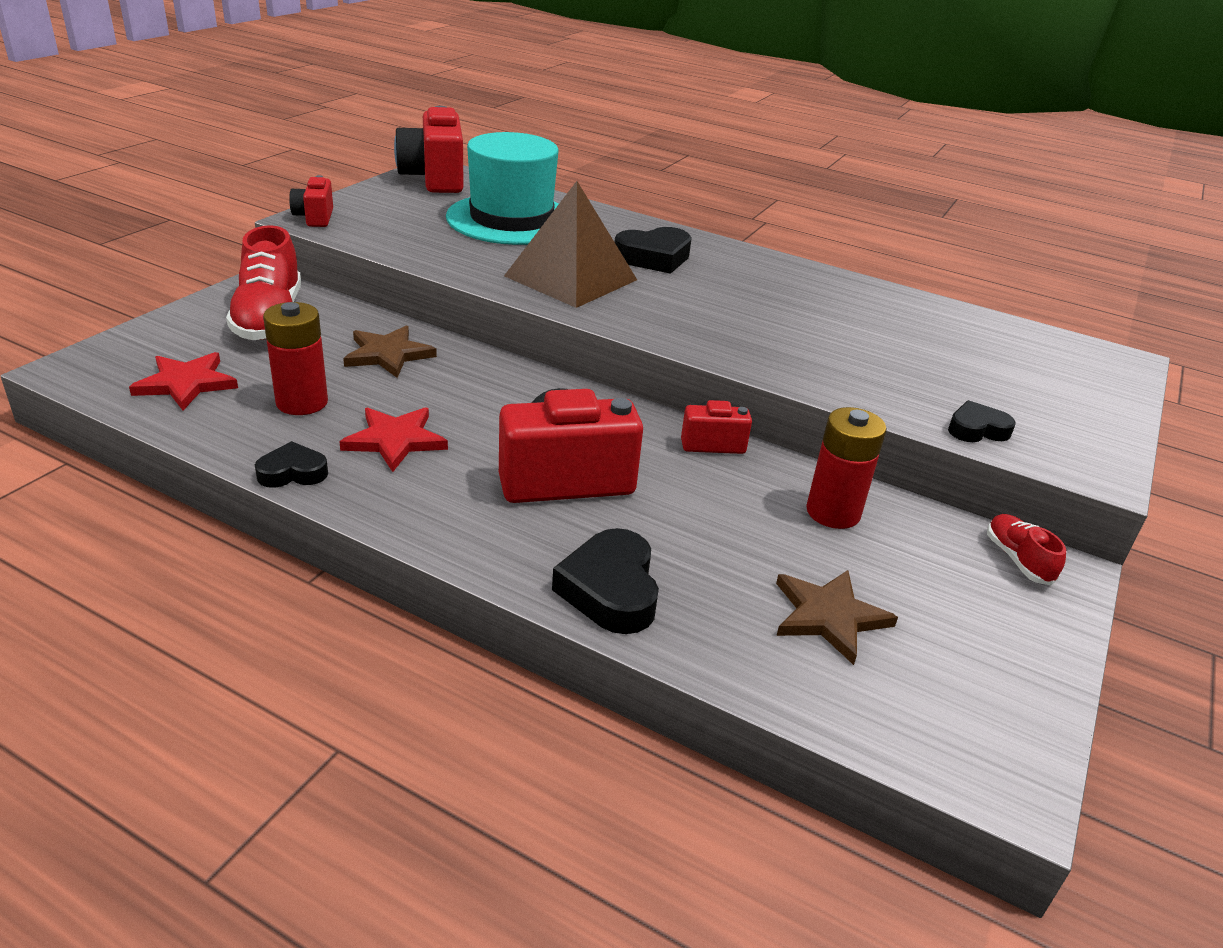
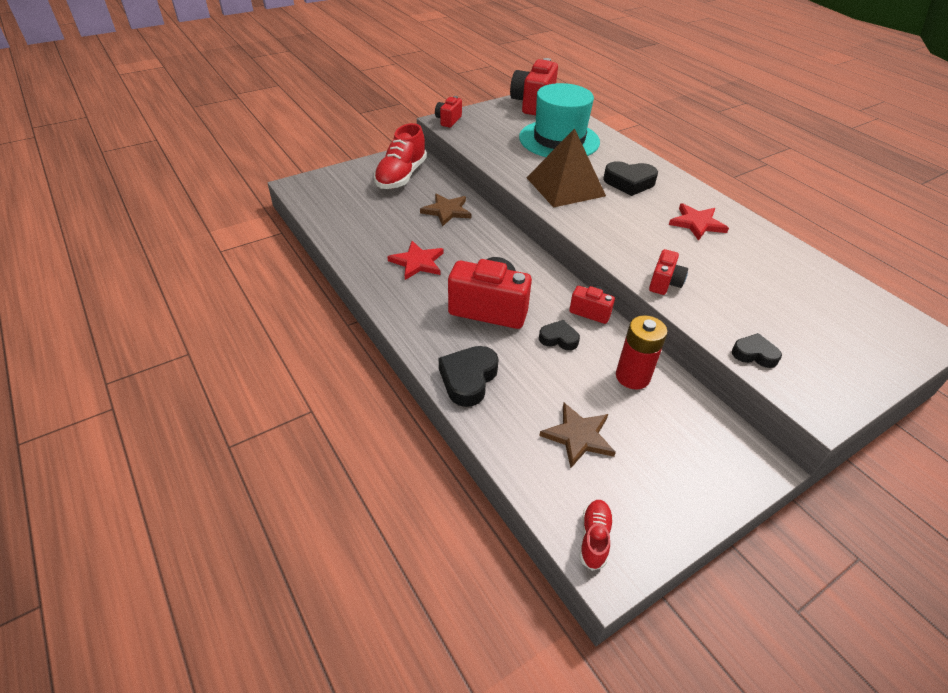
camera: 30 degrees right, 10 degrees up
(186, 383) = (341, 205): red star -> red star (697, 223)
(293, 472) = (358, 267): black heart -> black heart (559, 338)
(302, 402) = (386, 229): red battery -> none
(803, 372) = (664, 283): none -> red camera
(1017, 559) = (734, 446): red shoe -> red shoe (594, 538)

